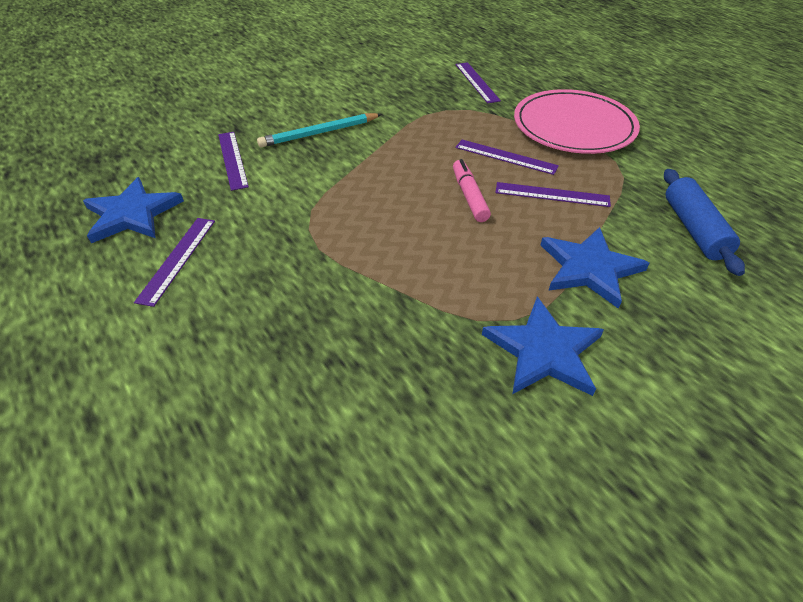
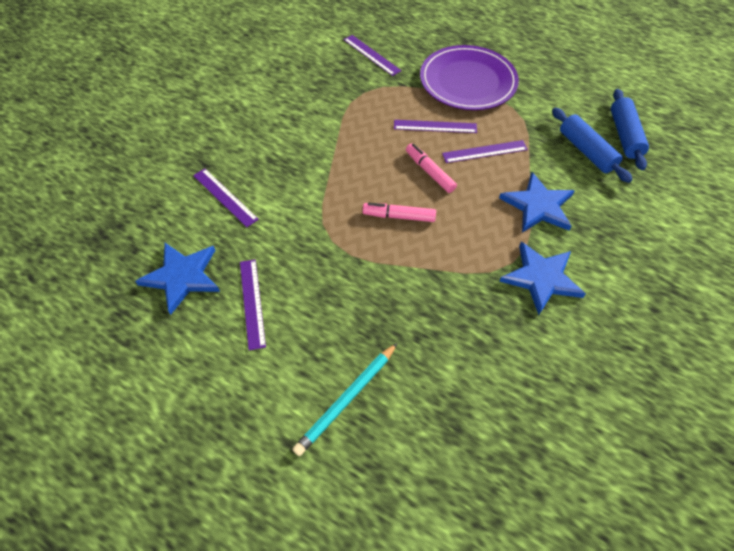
camera: 25 degrees left, 10 degrees up
(319, 133) = (278, 147): turquoise pencil -> turquoise pencil (347, 399)
(401, 228) = (399, 216): none -> pink marker
(573, 126) = (468, 81): pink plate -> purple plate
(762, 227) = (624, 135): none -> blue rolling pin

